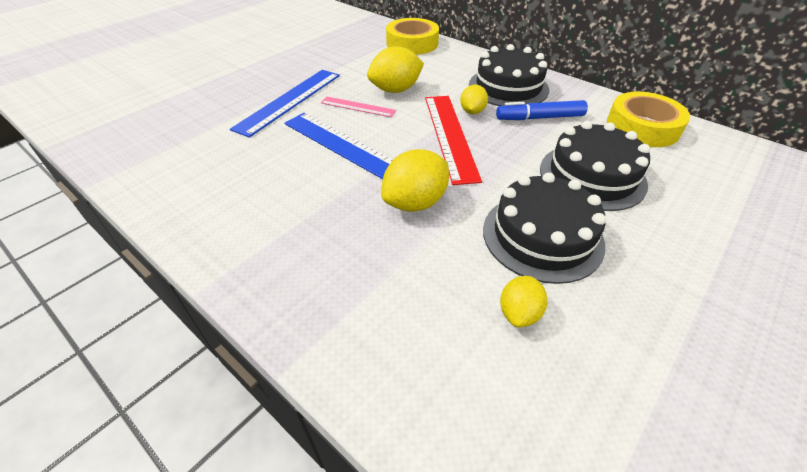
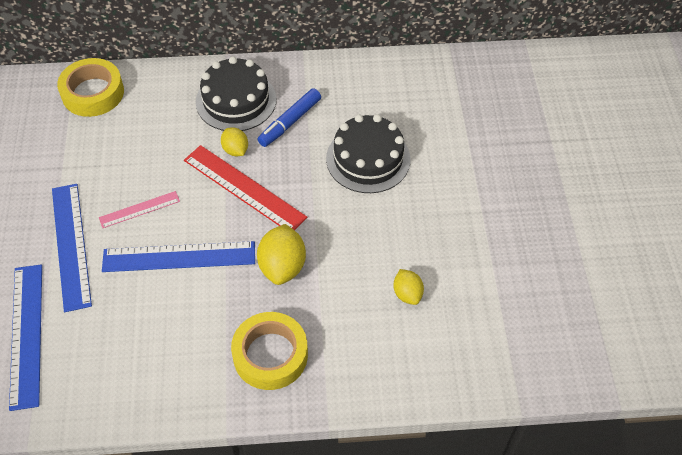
camera: 45 degrees left, 10 degrees up
(193, 127) = (26, 334): none -> blue ruler
(395, 90) = (148, 167): yellow lemon -> none
(542, 236) = (378, 233): black cake -> none
(642, 127) = (364, 84): yellow tape -> yellow tape (270, 355)

